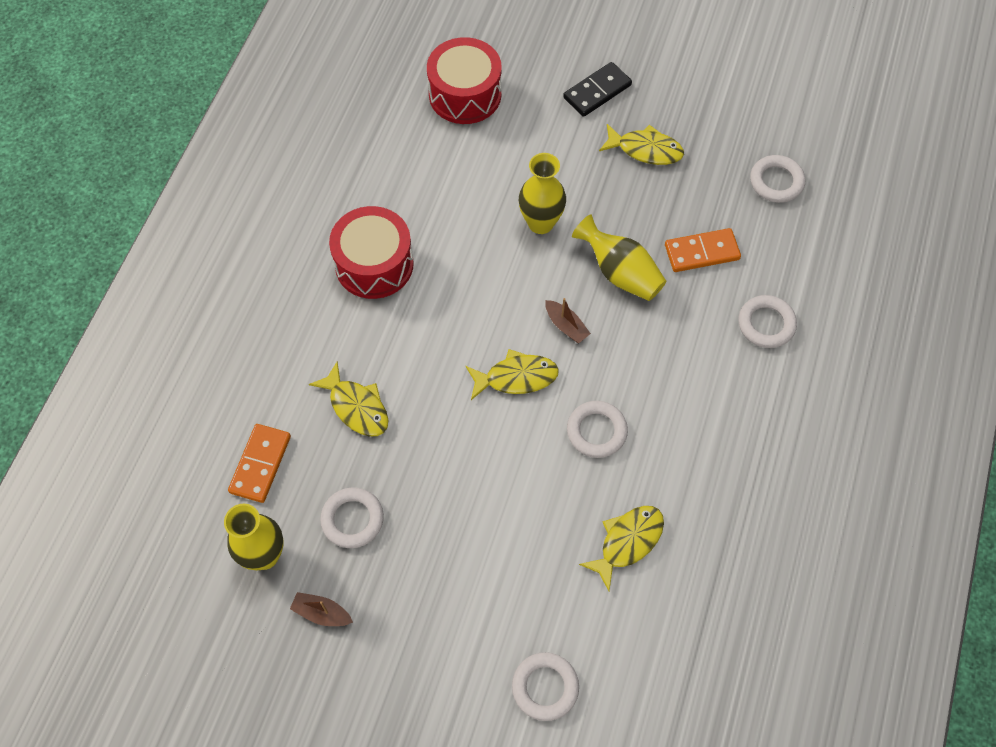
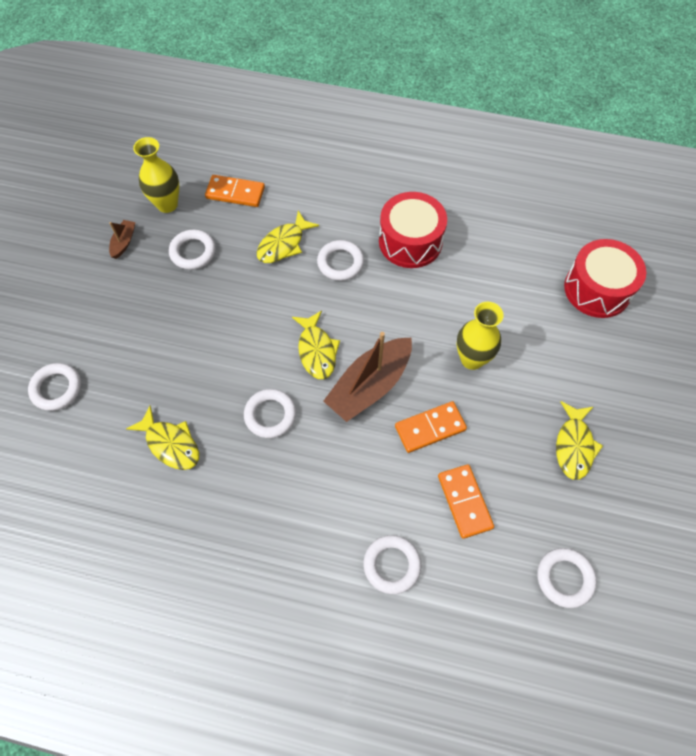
camera: 85 degrees right, 0 degrees up
(395, 343) = (340, 263): none -> white ring
(566, 326) = (370, 385): brown boat -> brown boat, size x2.18
(597, 91) = (632, 399): black domino -> none
(620, 273) = (430, 428): yellow vase -> orange domino

